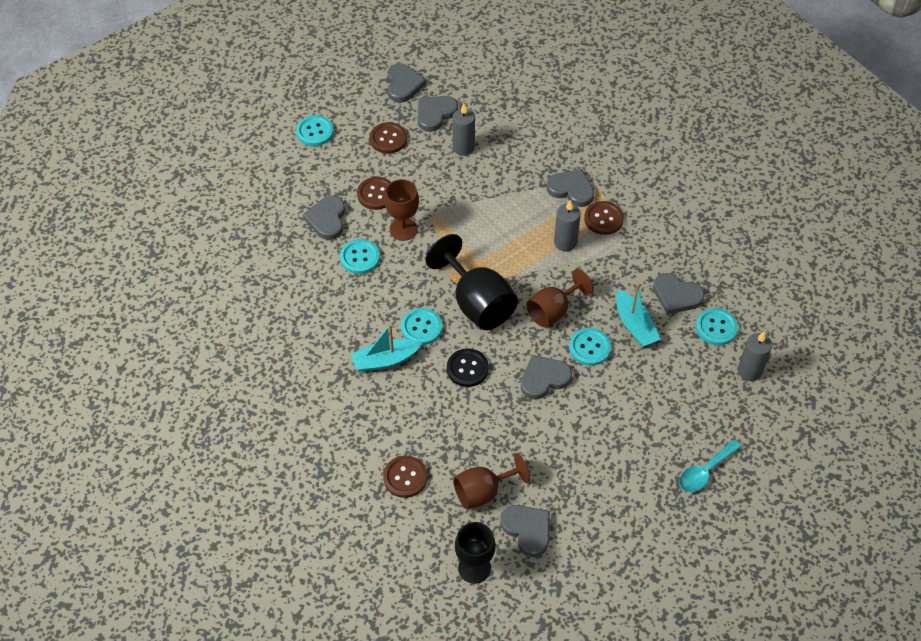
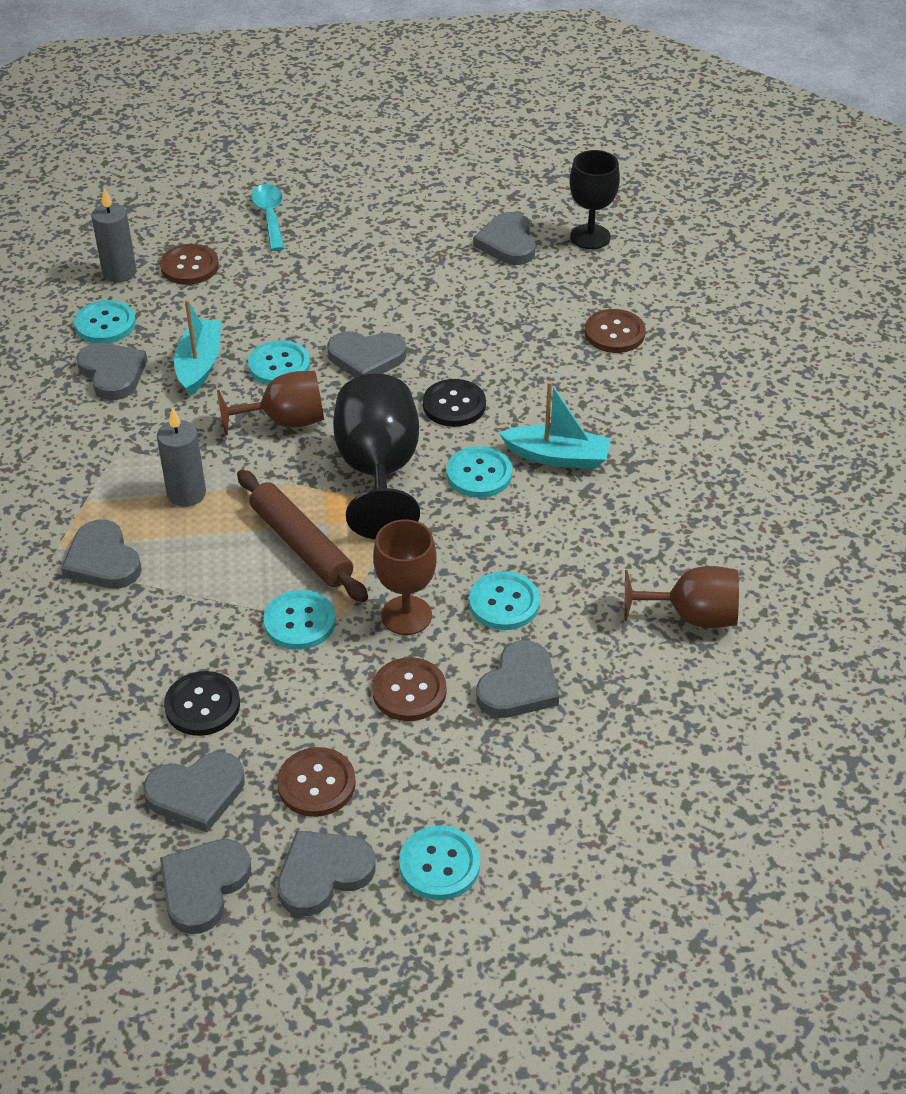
camera: 150 degrees left, 10 degrees down
(359, 109) = (323, 874): none -> grey heart
(451, 203) = (299, 622): none -> turquoise button
(463, 147) = (202, 705): grey candle -> black button
(483, 242) = (301, 545): none -> brown rolling pin
(483, 492) = (531, 288): brown goblet -> brown goblet (692, 616)
(603, 219) = (101, 500): brown button -> brown button (189, 266)
(705, 471) = (270, 216): turquoise spoon -> turquoise spoon turned 90 degrees counterclockwise

